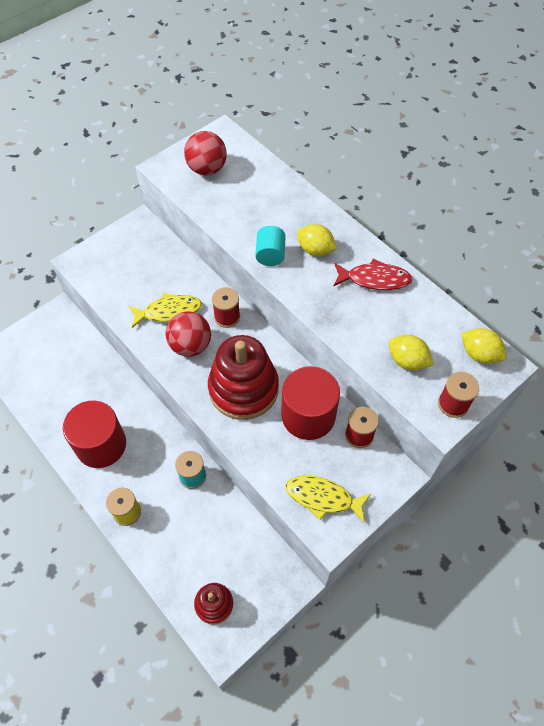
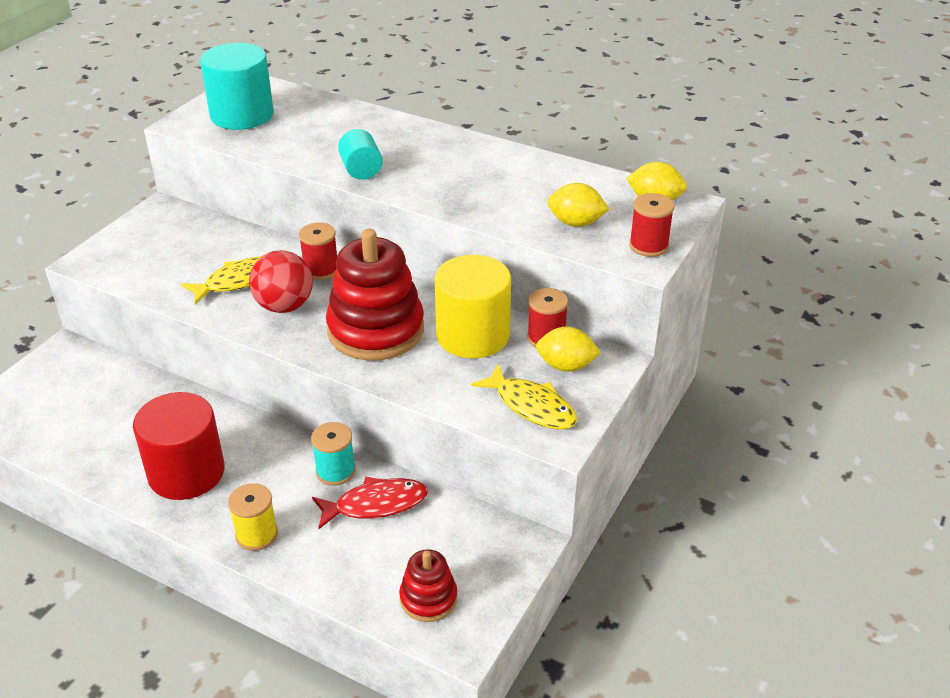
camera: 20 degrees left, 20 degrees down
(207, 169) = (242, 115): red ball -> turquoise cylinder
(308, 415) = (473, 335): red cylinder -> yellow cylinder
(315, 250) = (415, 156): yellow lemon -> yellow lemon (566, 366)
(323, 498) = (531, 406): yellow fish -> yellow fish turned 135 degrees counterclockwise
(374, 279) = (499, 166): red fish -> red fish (375, 504)

